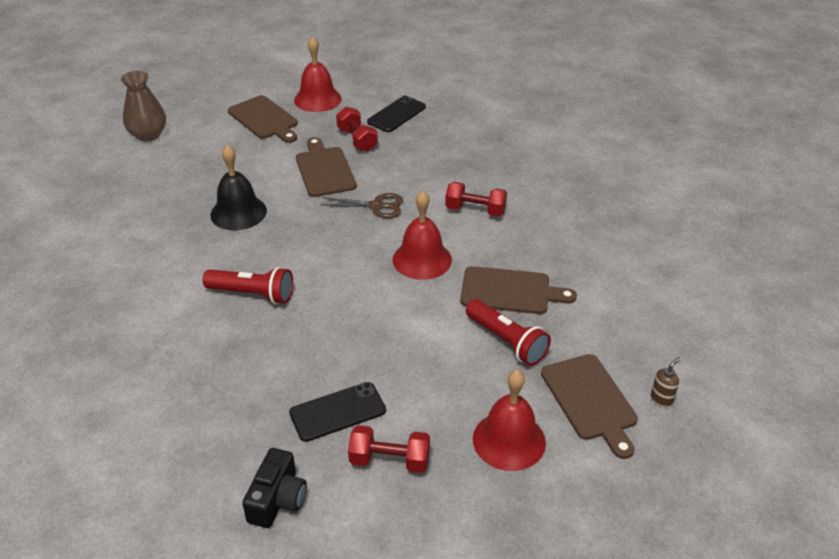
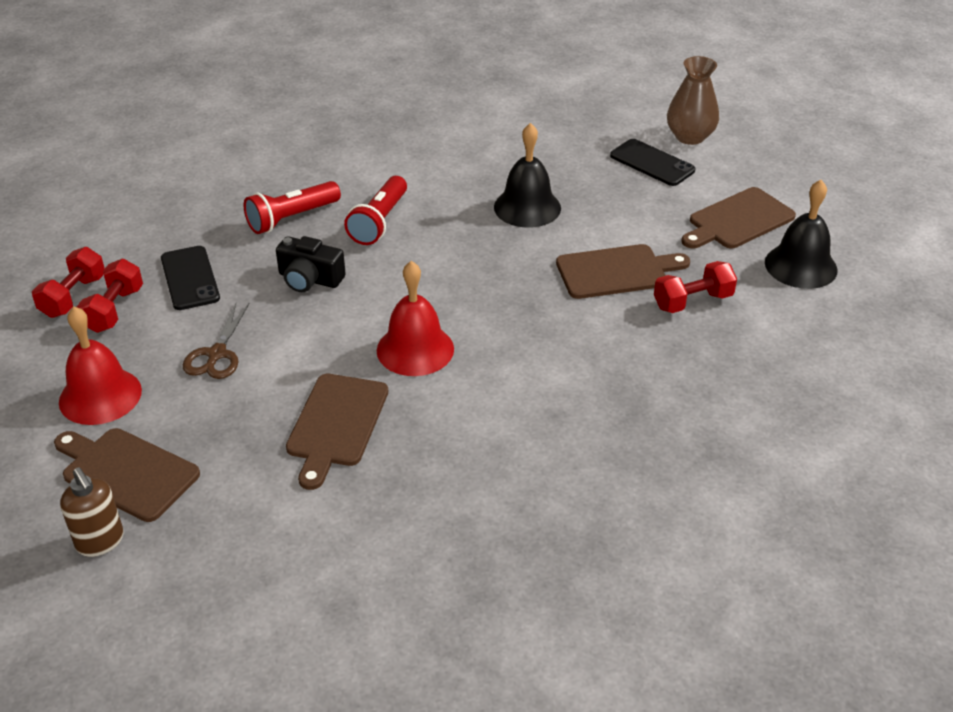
camera: 95 degrees right, 0 degrees up
(277, 499) = (103, 243): black camera -> black camera (309, 279)
(317, 99) = (800, 266): red bell -> black bell
(376, 206) = (532, 315): brown scissors -> brown scissors (216, 354)
(396, 114) = (769, 343): black phone -> black phone (652, 163)
(475, 210) = (515, 408): red dumbbell -> red dumbbell (73, 297)
(506, 341) = (247, 410): red flashlight -> red flashlight (291, 218)
(590, 400) = (126, 472): brown cutting board -> brown cutting board turned 45 degrees clockwise
(661, 399) = (100, 542): brown soap dispenser -> brown soap dispenser, size x1.57

